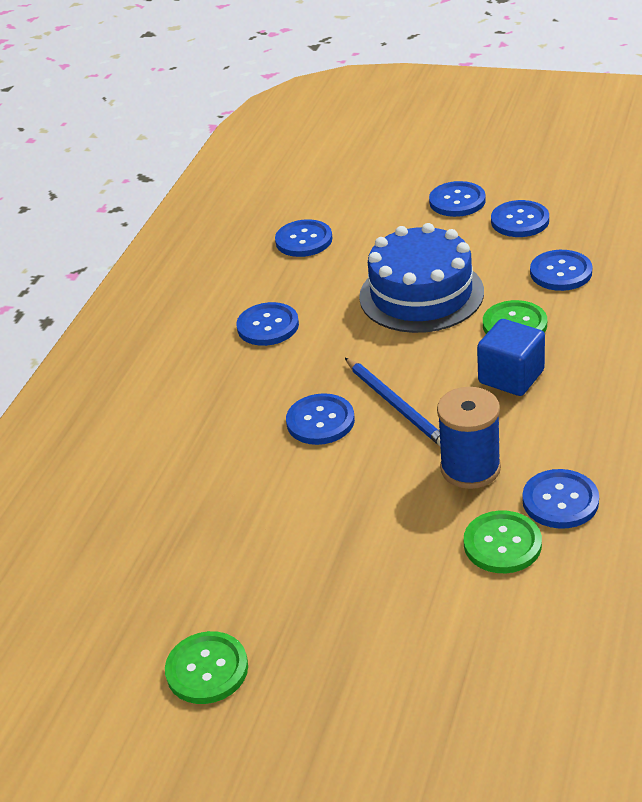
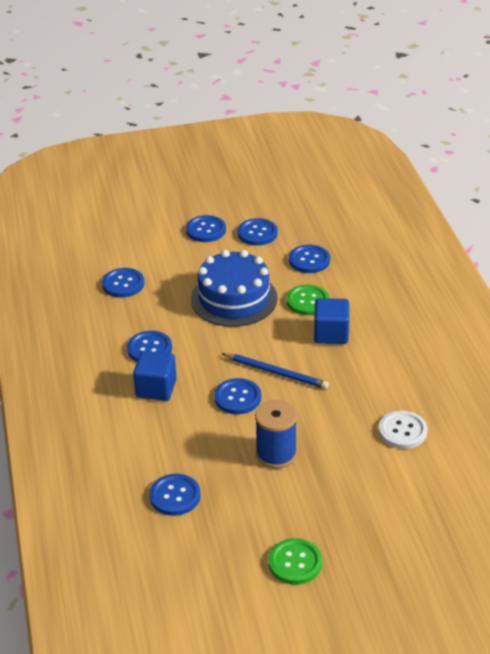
camera: 35 degrees left, 0 degrees up
(234, 377) = (156, 388): none -> blue cube
(470, 468) = (351, 395): blue spool -> blue spool (276, 454)
(502, 544) = (402, 431): green button -> white button
(560, 501) = (414, 396): blue button -> blue button (175, 496)

